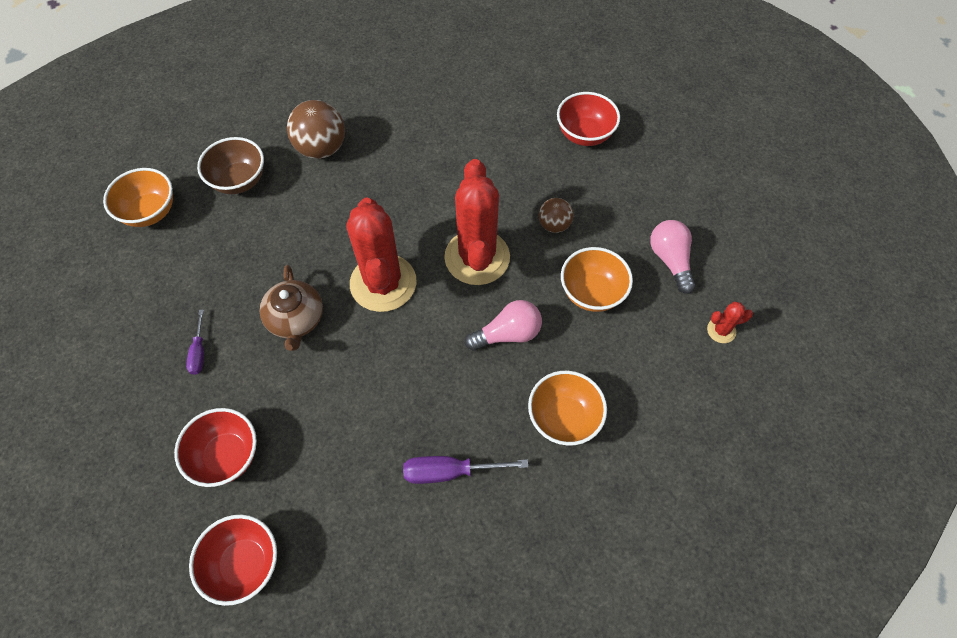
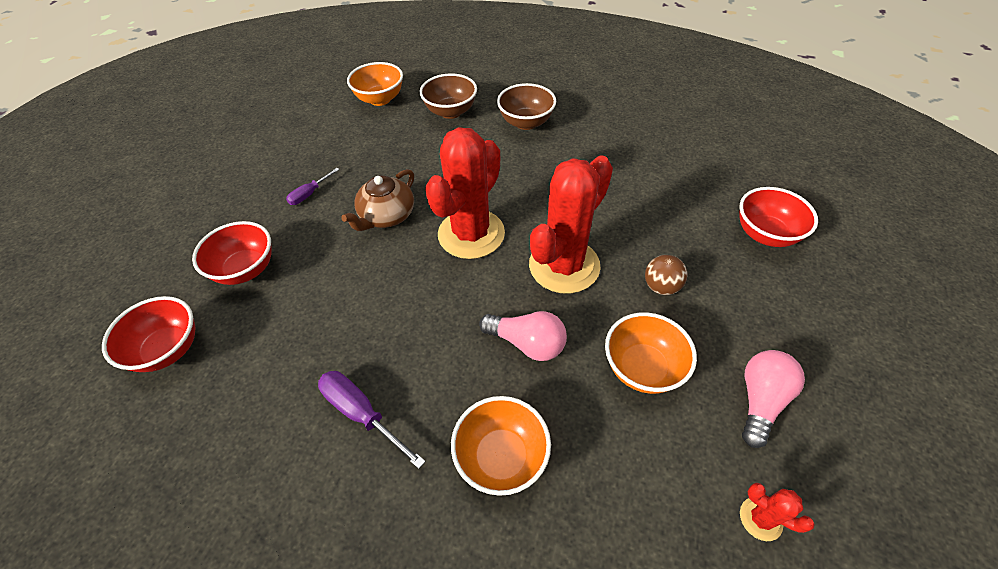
camera: 45 degrees right, 10 degrees down
(321, 148) = (526, 123): brown ball -> brown bowl

